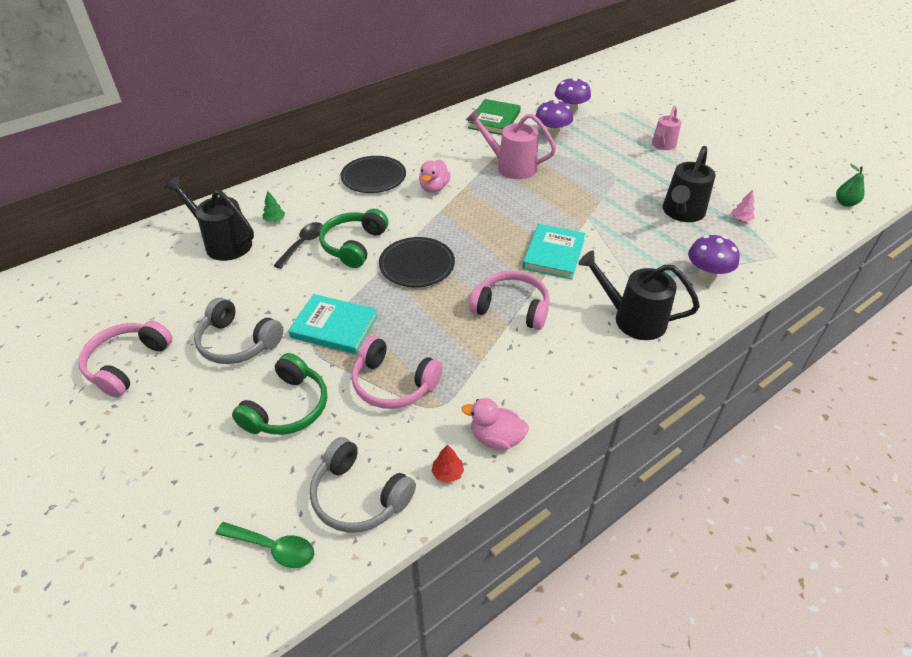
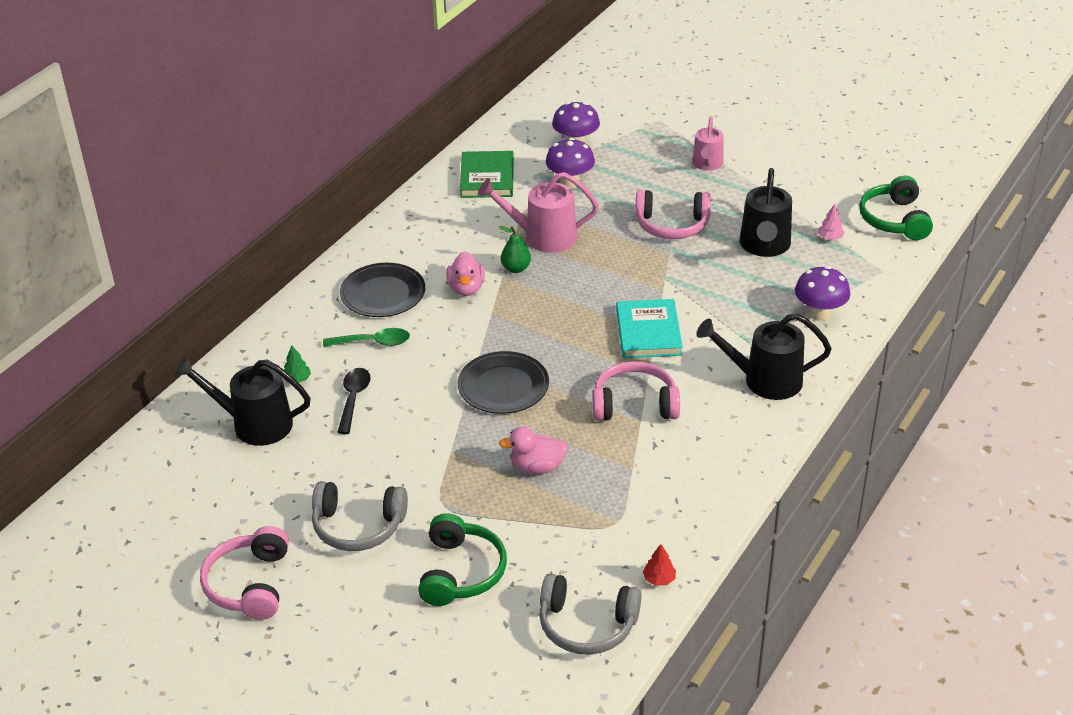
camera: 20 degrees left, 5 degrees down
(273, 548) = (534, 691): green spoon -> green spoon (373, 342)
(334, 327) = (454, 479): turquoise book -> none
(354, 245) = (415, 383): green headphones -> green headphones (894, 220)
(393, 383) = (556, 516): pink headphones -> pink headphones (672, 225)
(496, 438) = (688, 534): pink duck -> pink duck (537, 467)
(845, 203) = (931, 190): green pear -> green pear (516, 268)

